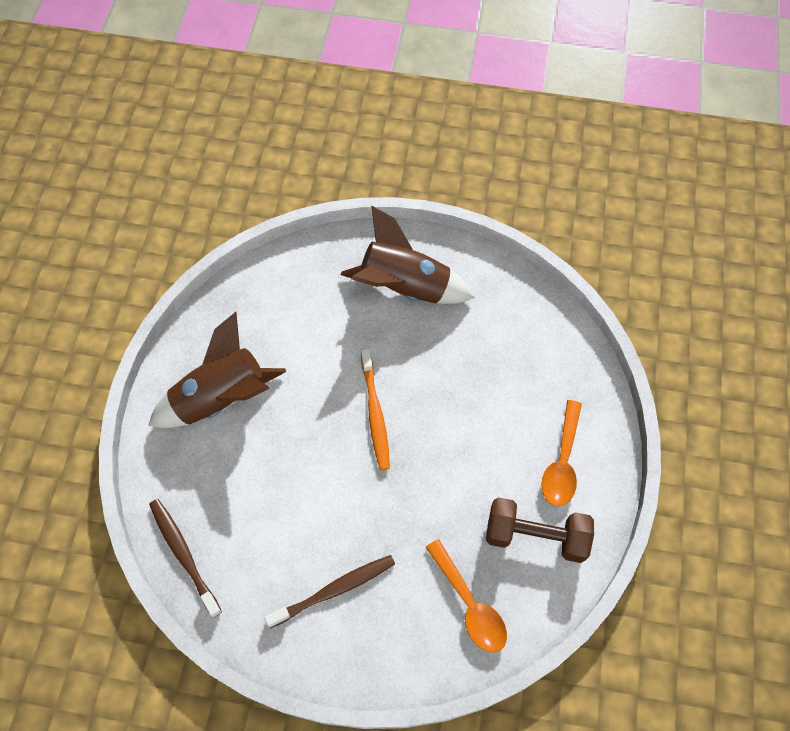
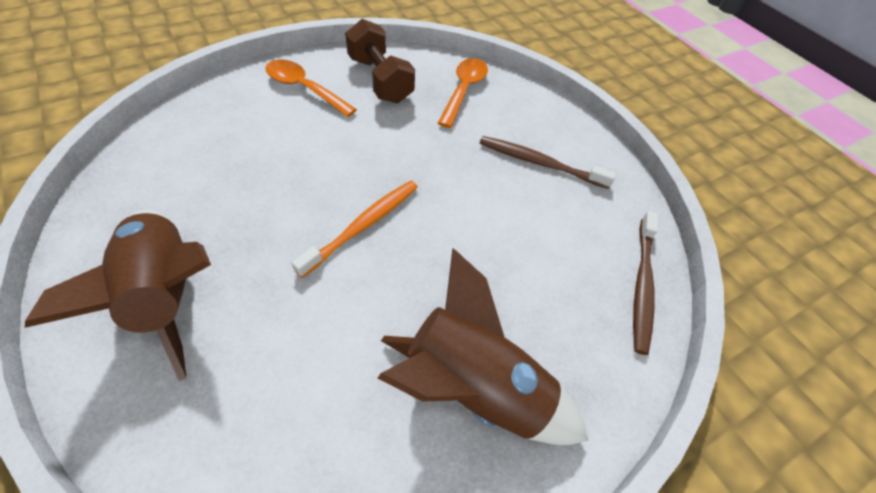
camera: 135 degrees left, 10 degrees down
(562, 462) = (304, 88): orange spoon -> orange spoon turned 120 degrees counterclockwise

